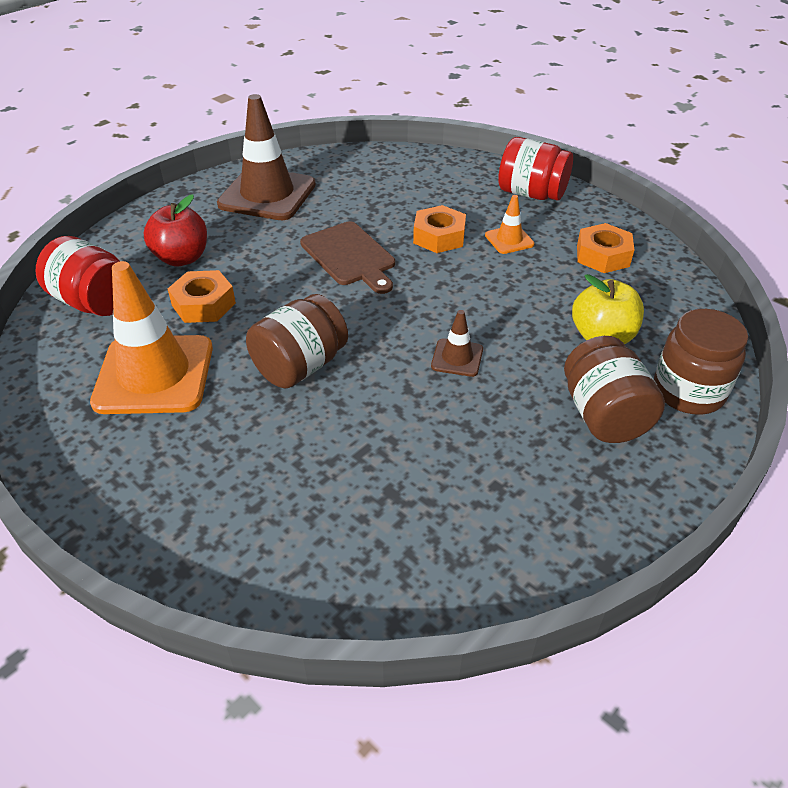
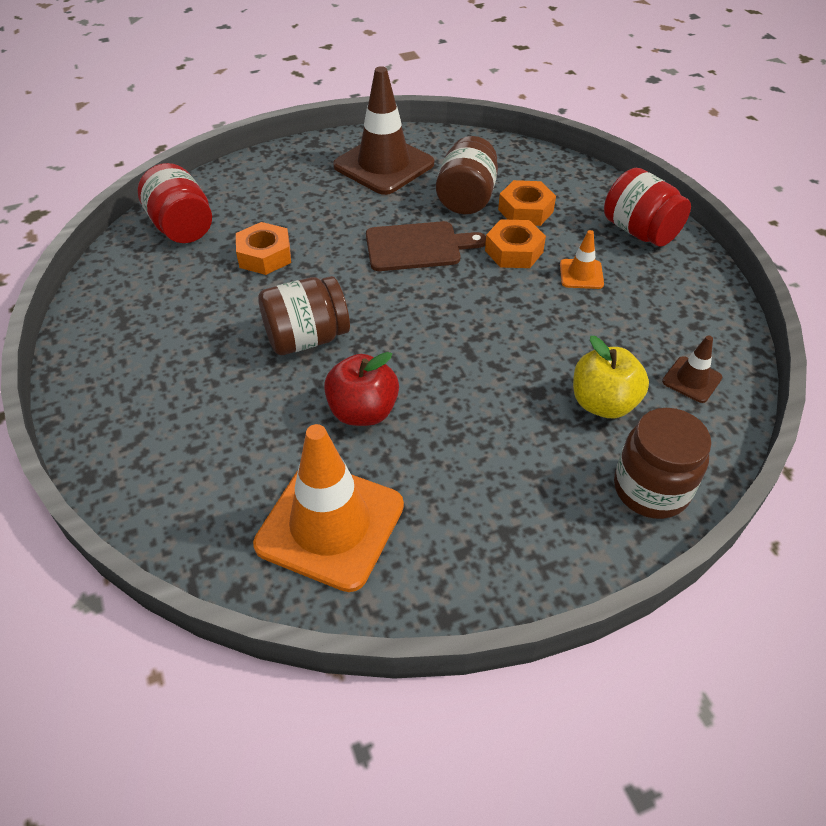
camera: 25 degrees right, 5 degrees up
(154, 375) = (188, 307): orange traffic cone -> orange traffic cone (330, 525)
(182, 258) = (273, 207): red apple -> red apple (363, 411)
(349, 256) = (417, 247): brown cutting board -> brown cutting board turned 90 degrees counterclockwise
(457, 358) = (447, 377): brown traffic cone -> brown traffic cone (691, 380)
(602, 256) = (667, 319): orange nut -> orange nut (525, 210)
(604, 415) = (547, 481): brown jar -> brown jar (466, 198)

